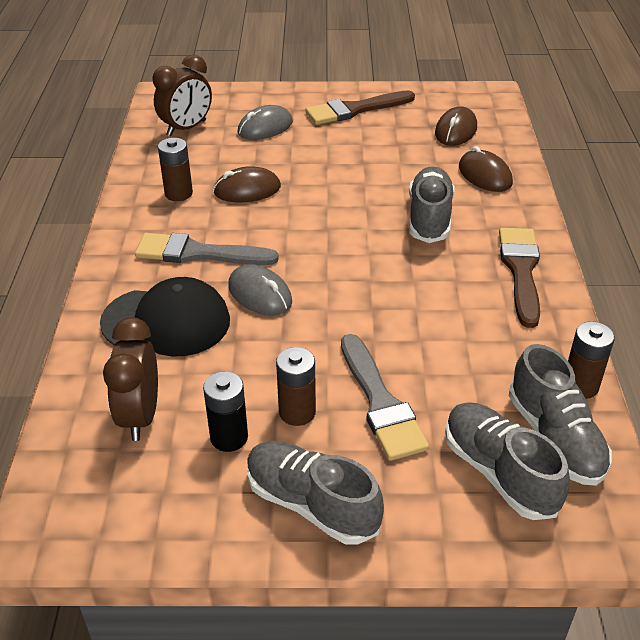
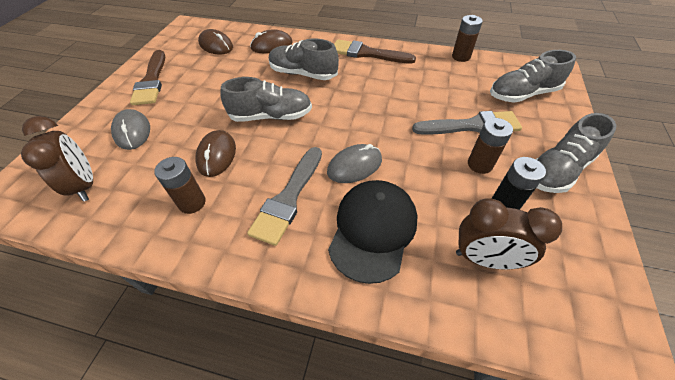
camera: 75 degrees left, 10 degrees up
(555, 438) = (497, 72): grey shoe -> grey shoe (271, 116)

